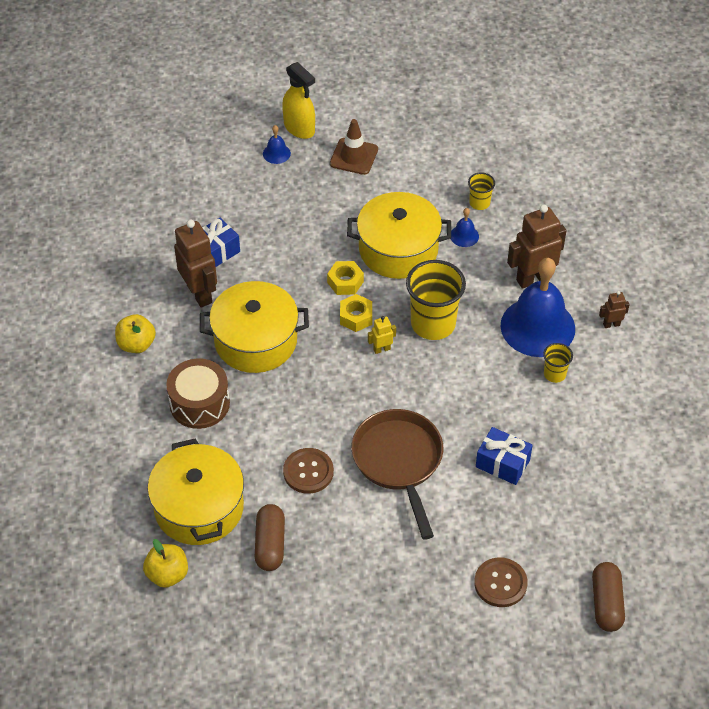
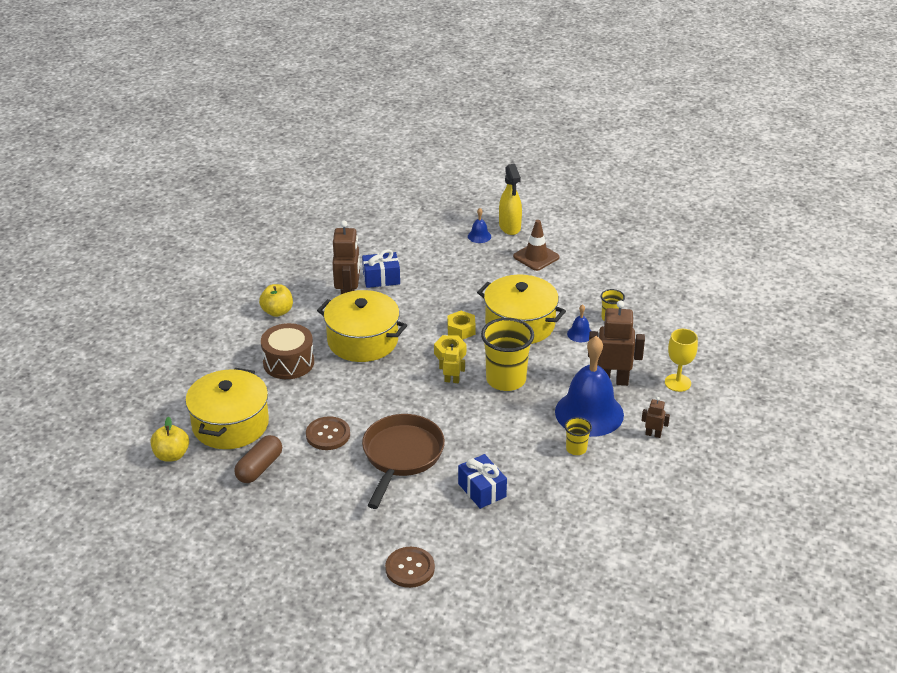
camera: 30 degrees right, 15 degrees down
(593, 254) = (677, 383): none -> yellow goblet
(606, 603) = (484, 620): brown capsule -> none

